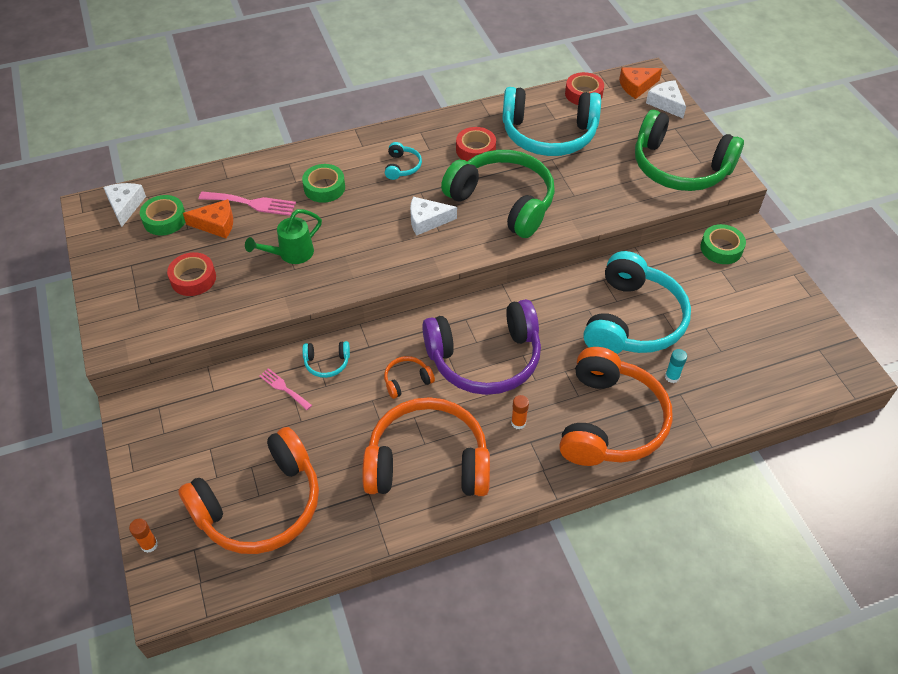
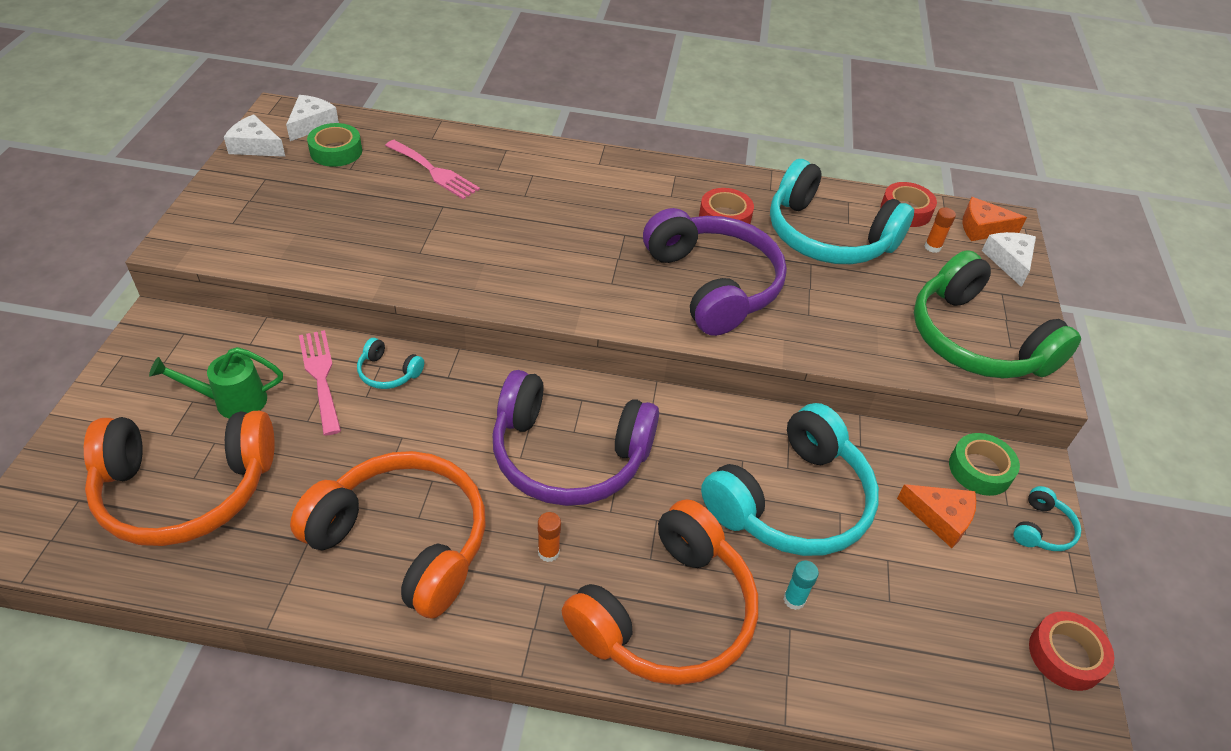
camera: 25 degrees right, 5 degrees down
(149, 545) = (42, 470): orange glue stick -> orange glue stick (932, 247)
(193, 278) = (311, 217): red tape -> red tape (1065, 655)
(216, 224) = (381, 176): orange cheese -> orange cheese (940, 518)
(283, 388) = (321, 376): pink fork -> pink fork, size x1.63
(291, 254) = (429, 237): green watering can -> green watering can (232, 401)
(324, 188) = (522, 187): green tape -> none
(402, 167) = (625, 201): turquoise headphones -> turquoise headphones (1042, 529)
(407, 380) = (458, 435): orange headphones -> none
(427, 220) = (607, 266): white cheese -> white cheese (255, 146)
(503, 202) = (713, 284): green headphones -> purple headphones

